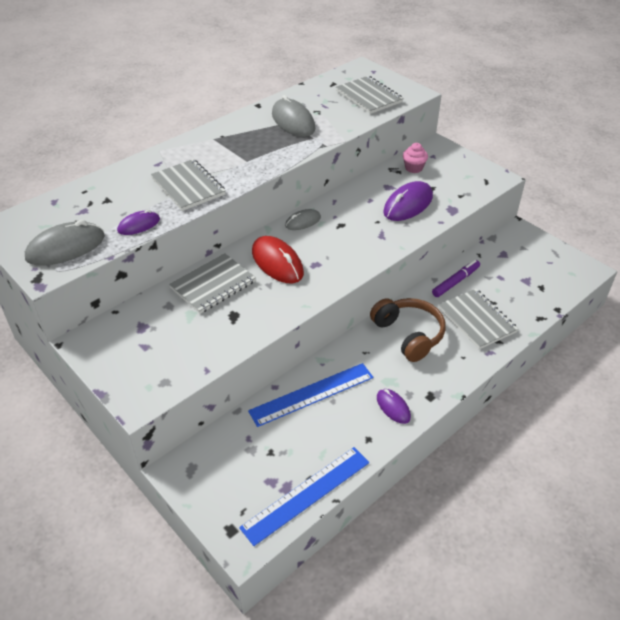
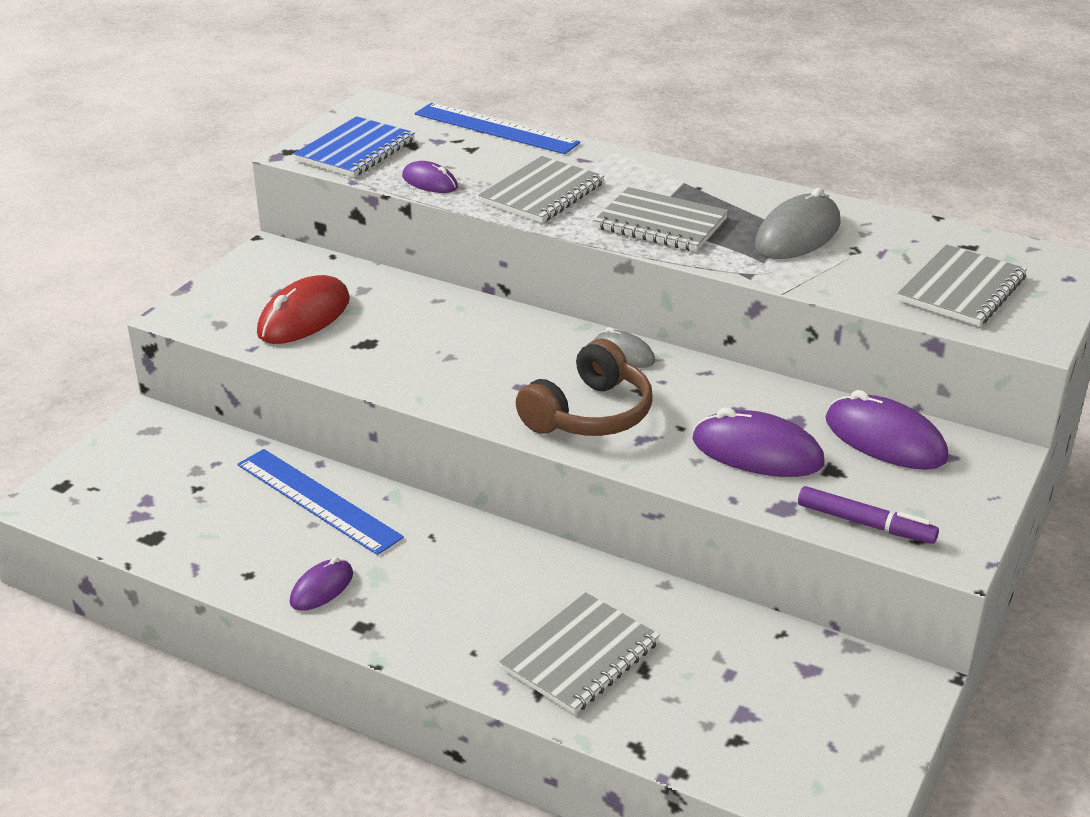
camera: 70 degrees right, 10 degrees down
(66, 248) = (355, 151): grey mouse -> blue notebook
(213, 285) = (422, 312): grey notebook -> grey notebook (661, 223)
(277, 263) = (504, 352): red mouse -> red mouse (304, 317)
(306, 494) = (132, 535): blue ruler -> blue ruler (496, 128)
(409, 334) = (497, 577): brown headphones -> brown headphones (589, 414)
(413, 168) = (885, 439): pink cupcake -> purple mouse
(455, 282) = (674, 612): purple marker -> purple marker (865, 523)

